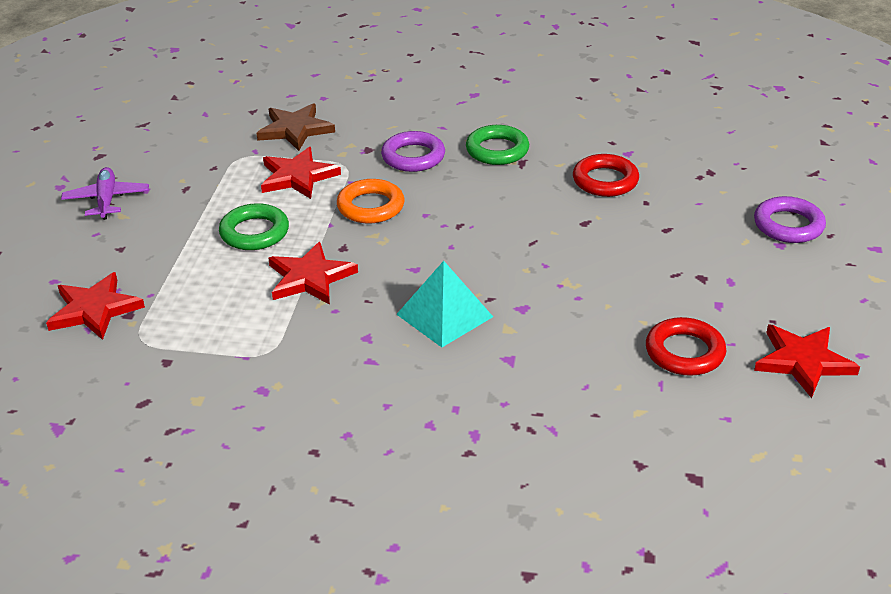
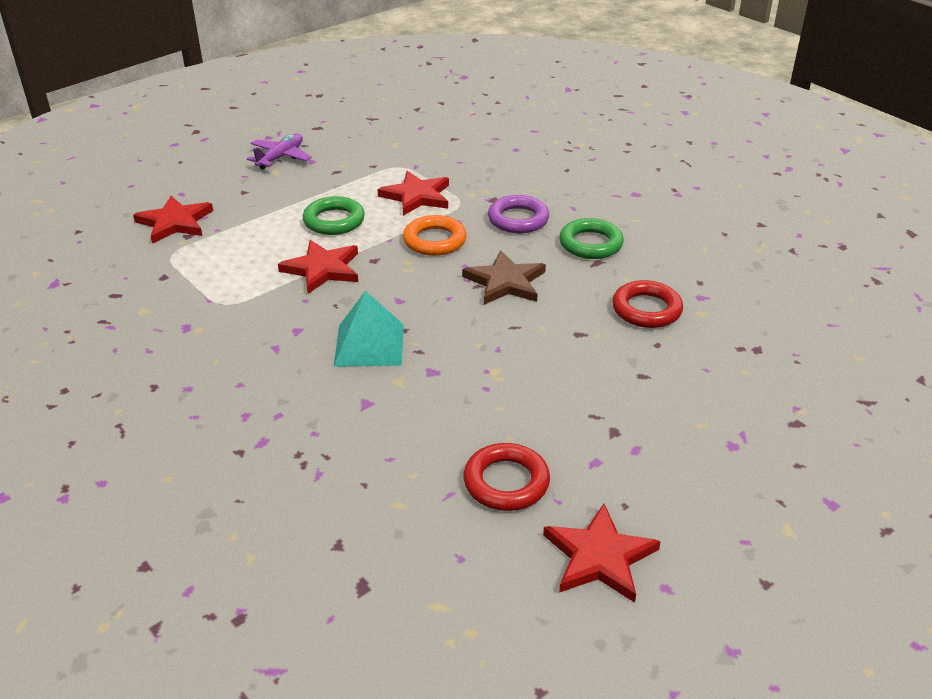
camera: 40 degrees right, 0 degrees up
(295, 130) = (463, 163): brown star -> brown star (505, 282)
(788, 225) = (766, 433): purple ring -> none

